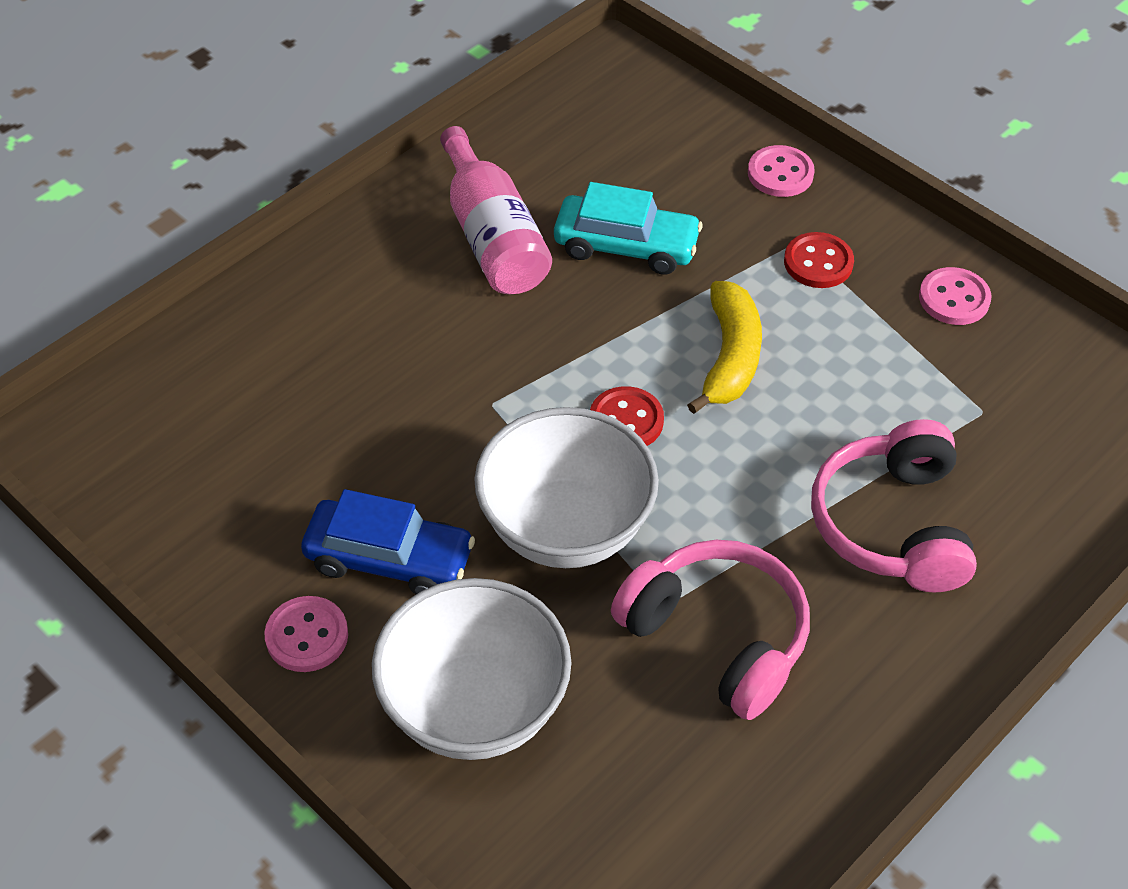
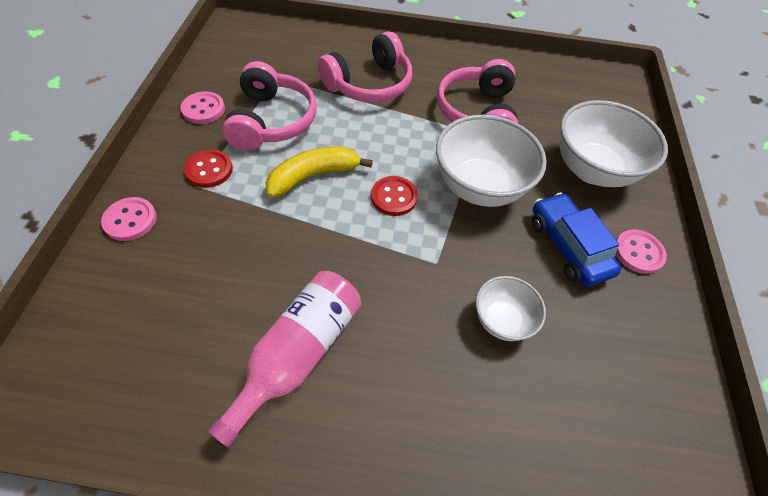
camera: 130 degrees left, 5 degrees up
(369, 417) = (501, 320): none -> white bowl
(626, 246) = (255, 267): turquoise car -> none
(877, 361) = (272, 121): none -> pink headphones

